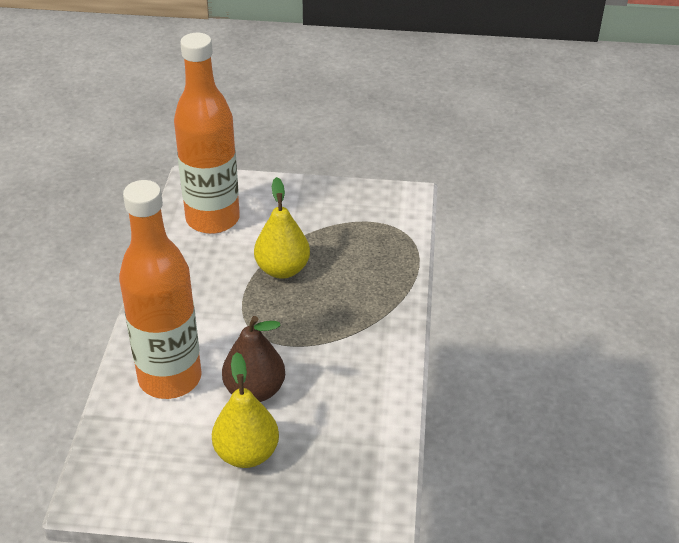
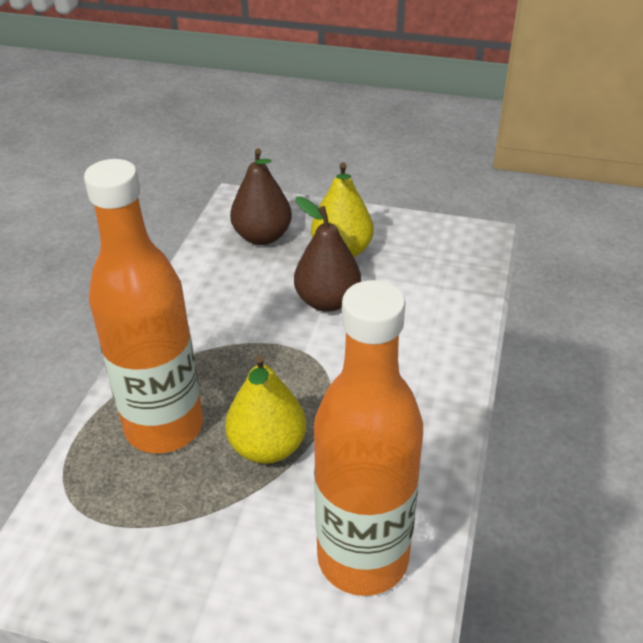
camera: 170 degrees left, 0 degrees up
(170, 378) = (418, 321): orange bottle -> orange bottle (164, 427)
(336, 465) = (262, 236): none -> brown pear

